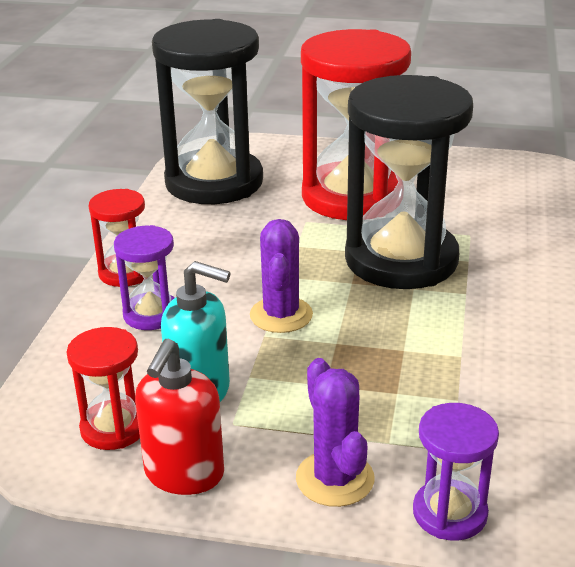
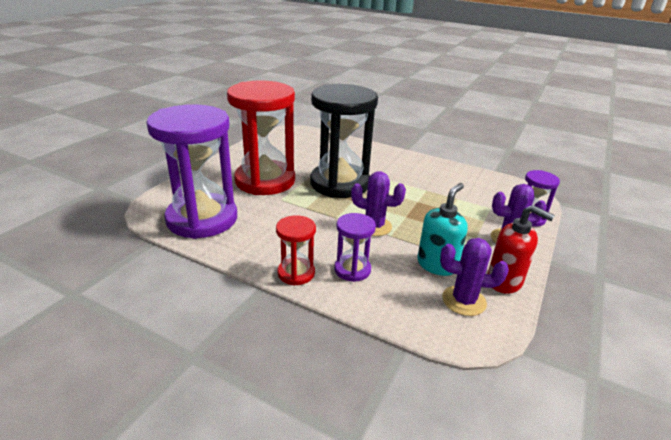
camera: 75 degrees left, 0 degrees up
(113, 428) = (464, 301): red hourglass -> purple cactus
(214, 182) = (202, 219): black hourglass -> purple hourglass

